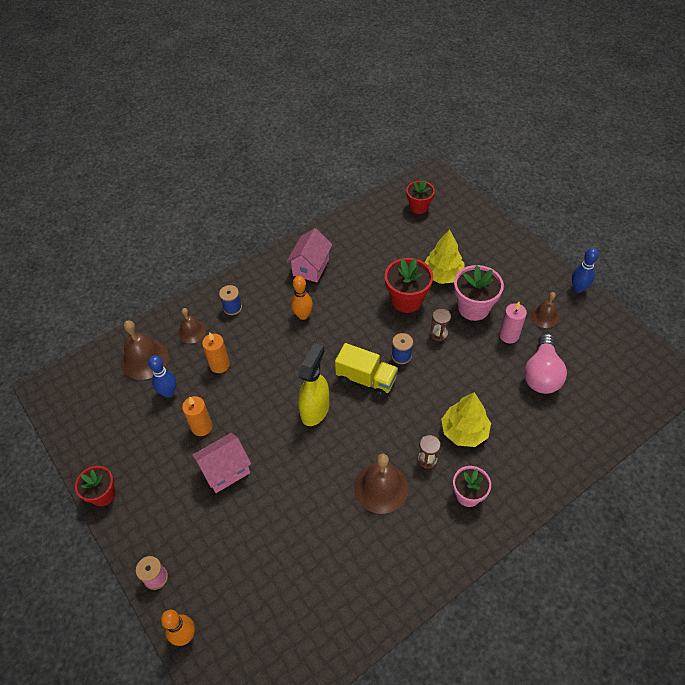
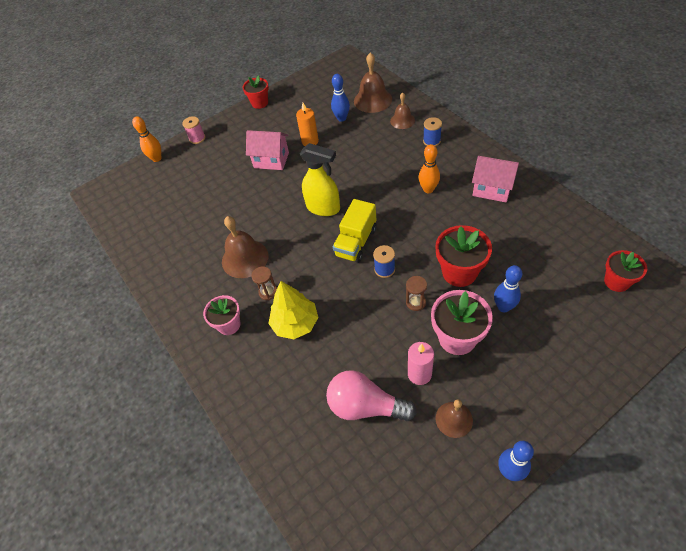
camera: 95 degrees right, 0 degrees up
(219, 365) = (369, 142): orange candle -> none
(225, 470) = (271, 160): pink house -> pink house turned 45 degrees counterclockwise
(442, 275) = (503, 307): yellow tree -> blue bowling pin

